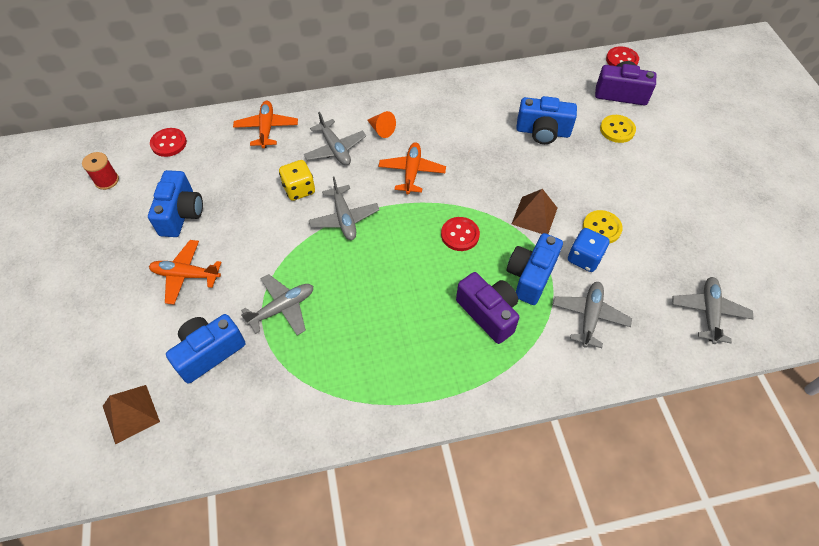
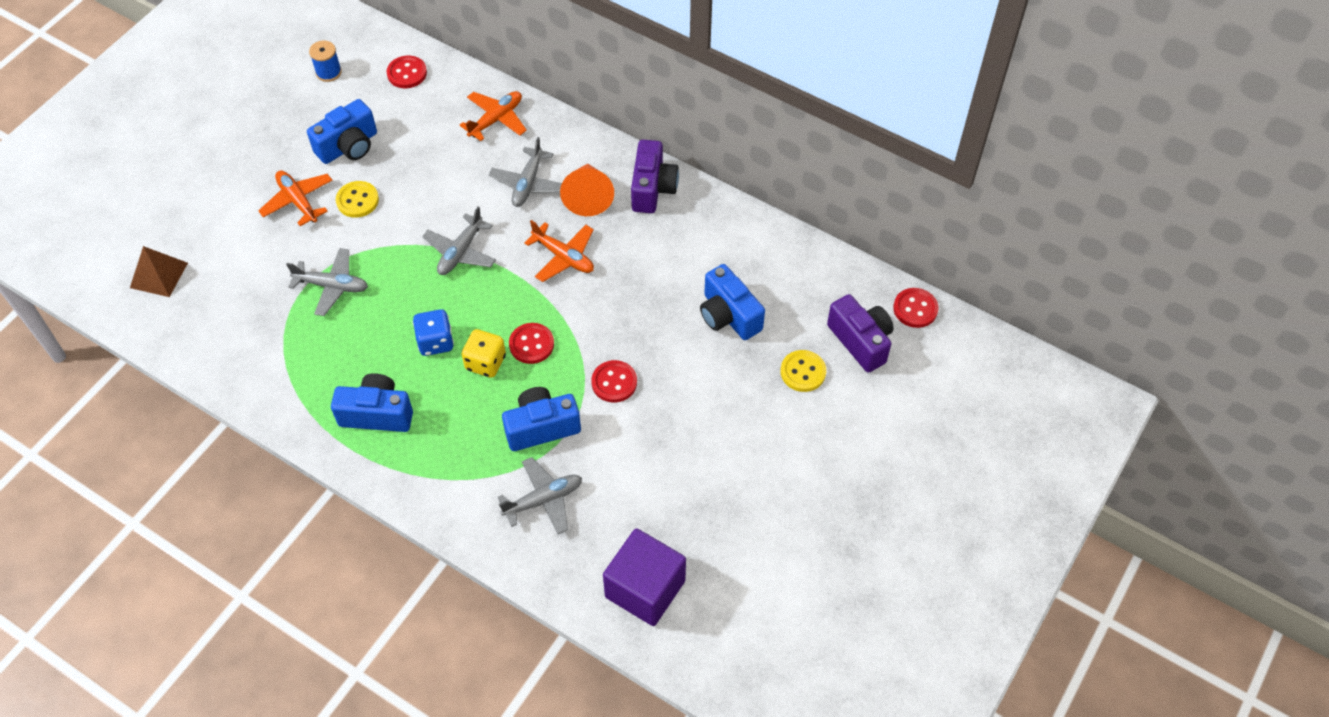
camera: 45 degrees right, 0 degrees up
(107, 180) = (328, 72): red spool -> blue spool
(209, 352) = (249, 275): blue camera -> blue camera (377, 414)
(299, 189) = (456, 197): yellow dice -> yellow dice (485, 362)
(381, 130) = (588, 196): orange cone -> orange cone, size x1.68
(412, 172) = (563, 257): orange plane -> orange plane turned 75 degrees clockwise
(488, 313) = (470, 425): purple camera -> purple camera (652, 188)
(534, 216) = (614, 382): brown pyramid -> red button
(584, 258) = (605, 453): blue dice -> blue dice (435, 342)
(601, 228) = (656, 443): yellow button -> yellow button (357, 200)
(709, 312) = (645, 589): grey plane -> purple cube

